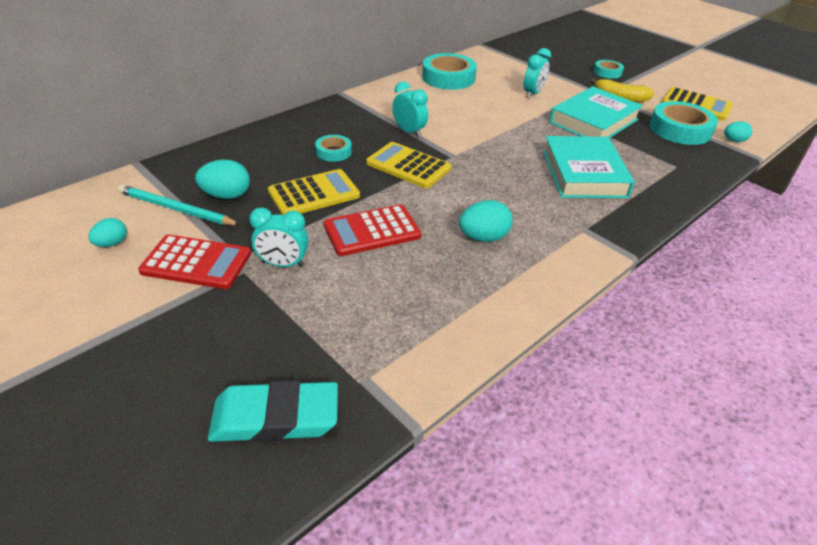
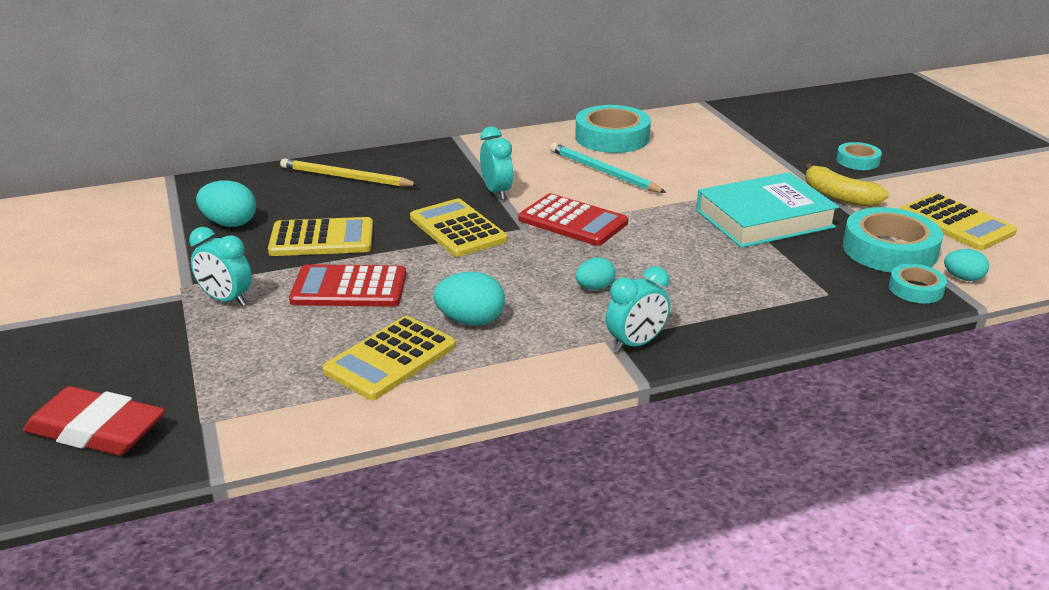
camera: 25 degrees right, 10 degrees down
(112, 243) = (84, 247): turquoise egg -> turquoise egg (595, 287)
(176, 209) = (169, 227): turquoise pencil -> turquoise pencil (603, 172)
(196, 263) = (145, 280): red calculator -> red calculator (572, 221)
(275, 418) = (96, 430): turquoise eraser -> red eraser
(287, 139) = (345, 177): none -> yellow pencil
(333, 152) = (385, 199): turquoise tape -> turquoise tape (916, 289)
(455, 283) = (390, 359): none -> yellow calculator
(533, 94) = (711, 172): turquoise clock -> turquoise clock (636, 344)
(583, 173) = (678, 277): turquoise book -> none

